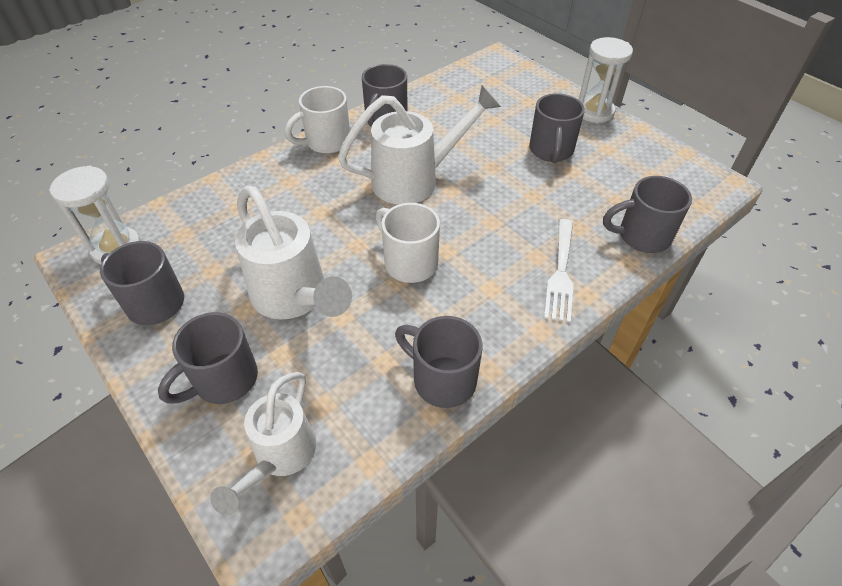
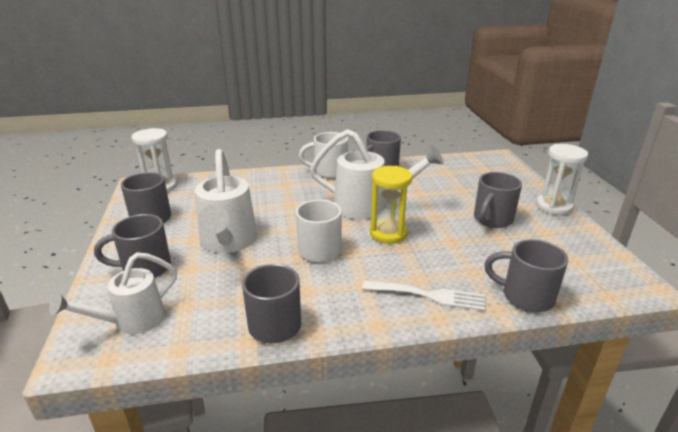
camera: 30 degrees right, 20 degrees down
(464, 210) = (388, 233): none -> yellow hourglass
(561, 273) = (428, 295): white fork -> white fork turned 120 degrees counterclockwise

